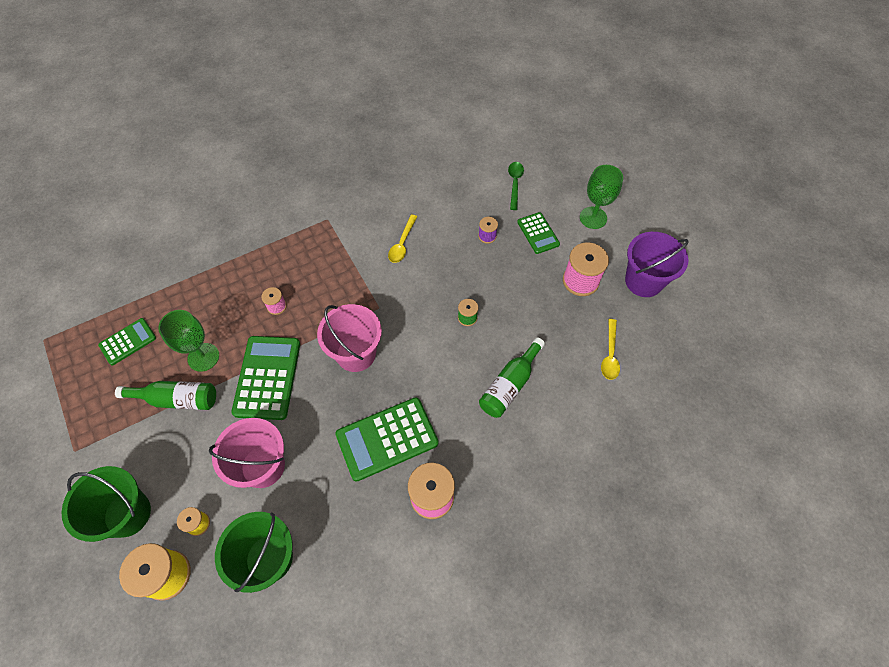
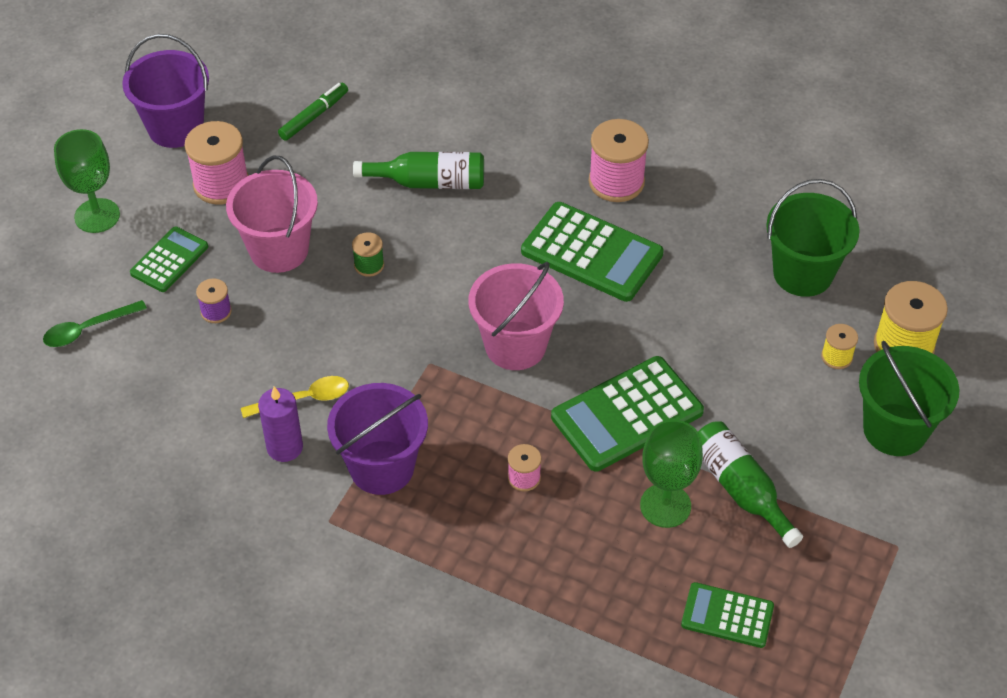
camera: 125 degrees left, 10 degrees down
(263, 466) = (727, 343): pink bucket -> pink bucket (279, 250)
(336, 253) = (382, 467): none -> purple bucket
(381, 223) = (284, 447): none -> purple candle
(610, 355) = (313, 116): yellow spoon -> green marker

